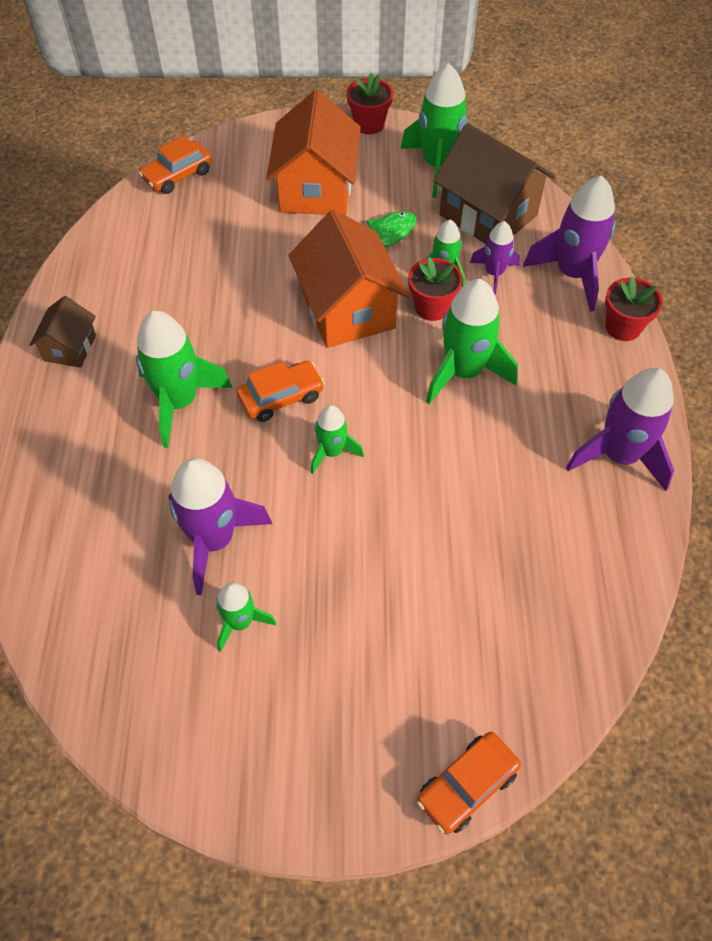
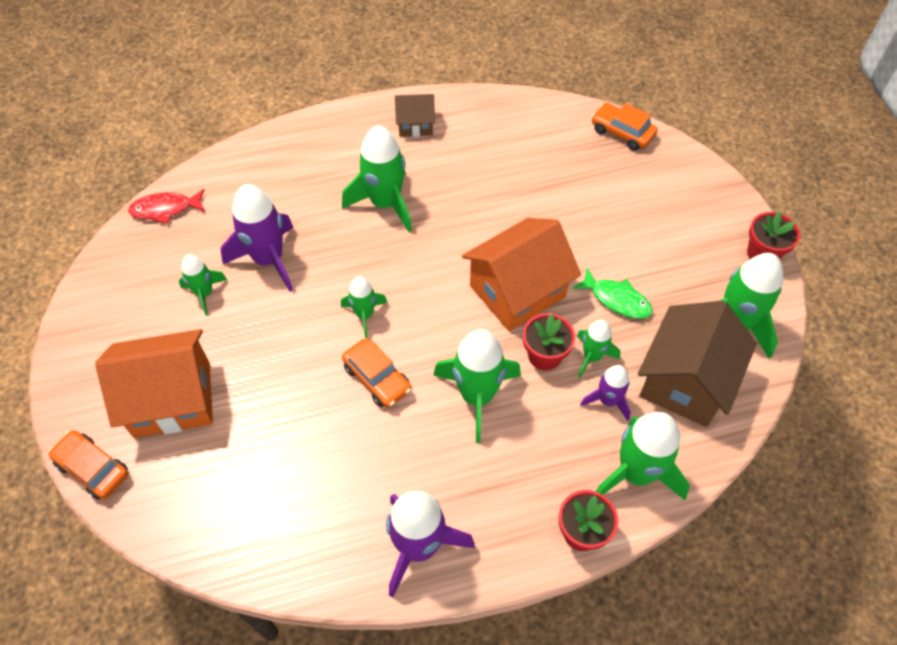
camera: 75 degrees right, 0 degrees up
(74, 659) = (165, 209): none -> red fish
(281, 397) = (409, 267): orange car -> orange car (377, 378)
(316, 189) = (652, 233): orange house -> orange house (172, 399)
(572, 274) = (636, 473): purple rocket -> green rocket

